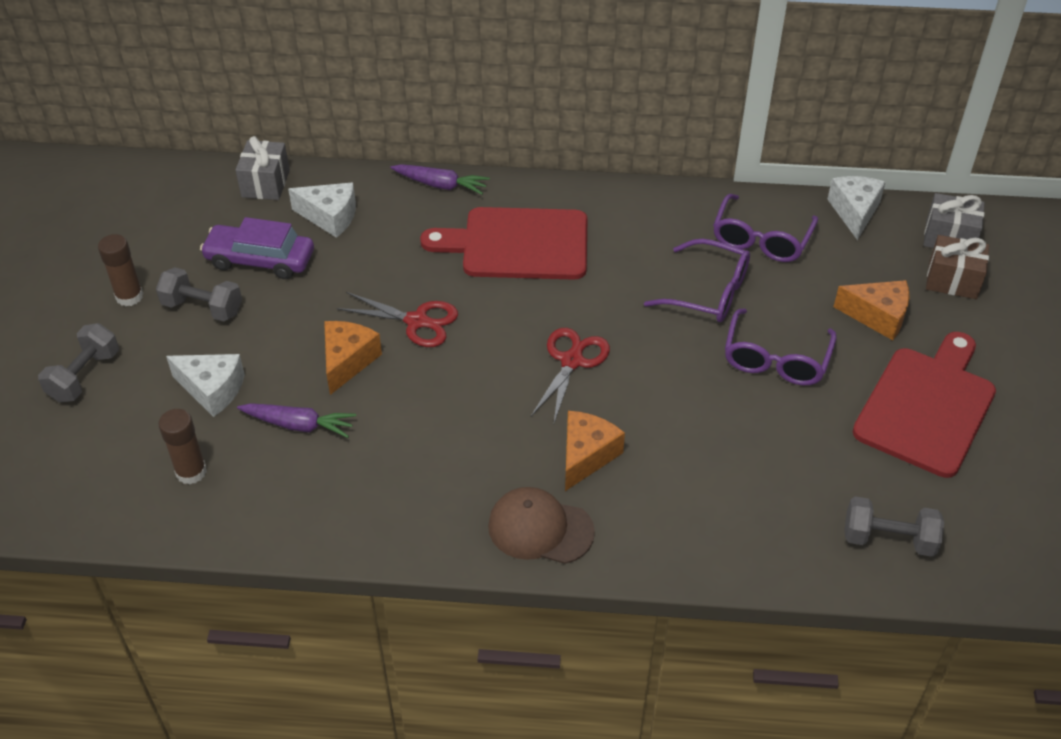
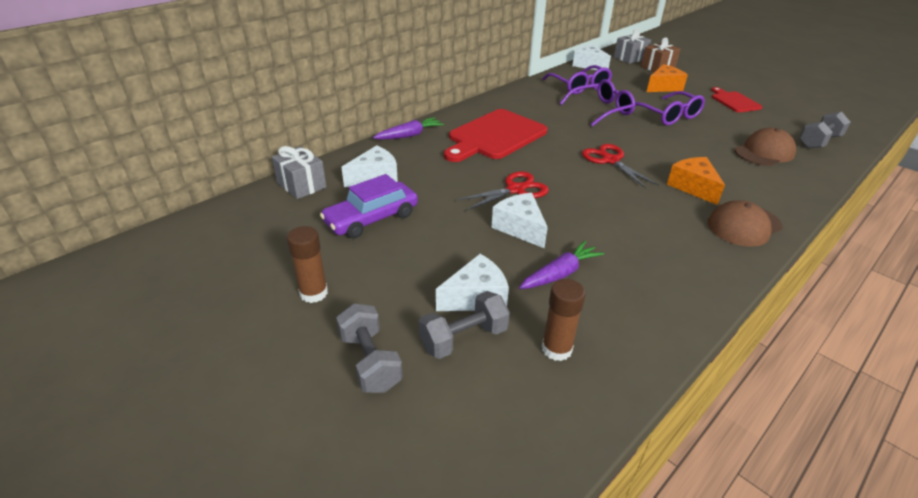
camera: 50 degrees left, 10 degrees down
(203, 308) = (382, 263): grey dumbbell -> grey dumbbell (463, 338)
(347, 361) = (520, 228): orange cheese -> white cheese
(774, 491) = (764, 152): none -> brown cap
(927, 406) = (734, 101): red cutting board -> red cutting board, size x0.54

